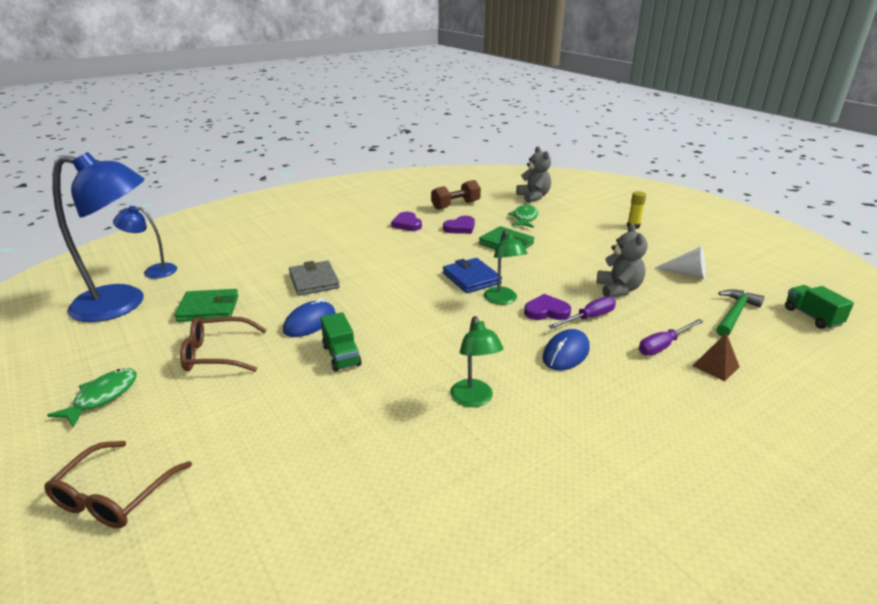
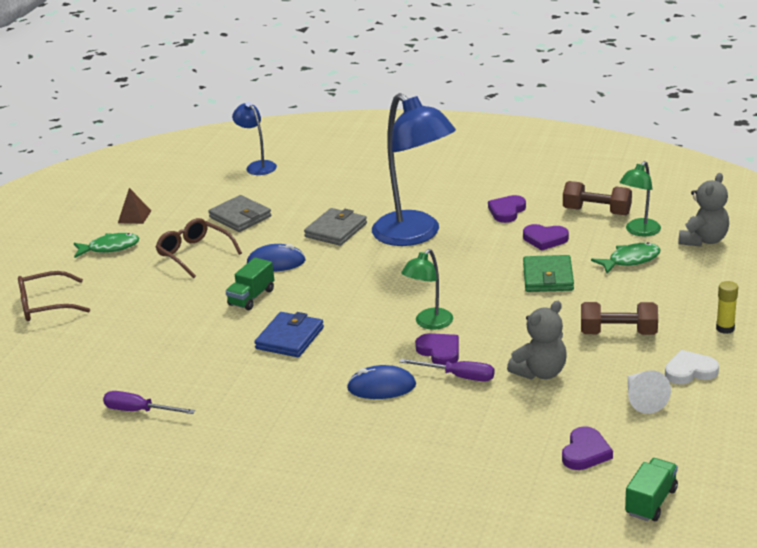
camera: 55 degrees right, 0 degrees up
(123, 304) = (203, 186): blue lamp -> blue lamp (415, 235)
(208, 308) = (240, 217): green wallet -> grey wallet
(471, 278) = (446, 292): blue wallet -> blue wallet (290, 338)
(474, 400) = (266, 373): green lamp -> green lamp (639, 231)
(601, 251) = (618, 333): none -> brown dumbbell
(663, 345) = (461, 430): purple screwdriver -> purple screwdriver (139, 411)
(668, 250) = (690, 371): none -> white heart
(715, 366) = (460, 467): brown pyramid -> brown pyramid (134, 216)
(734, 314) = (585, 452): green hammer -> purple heart

